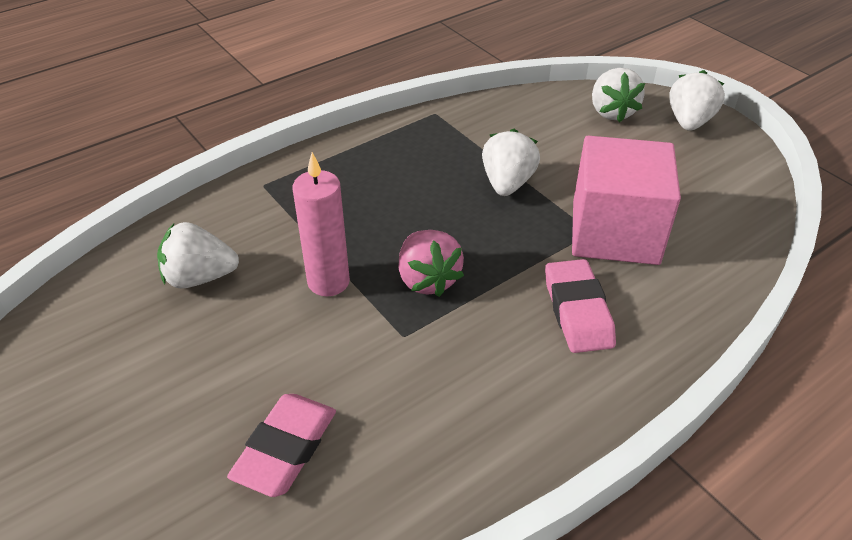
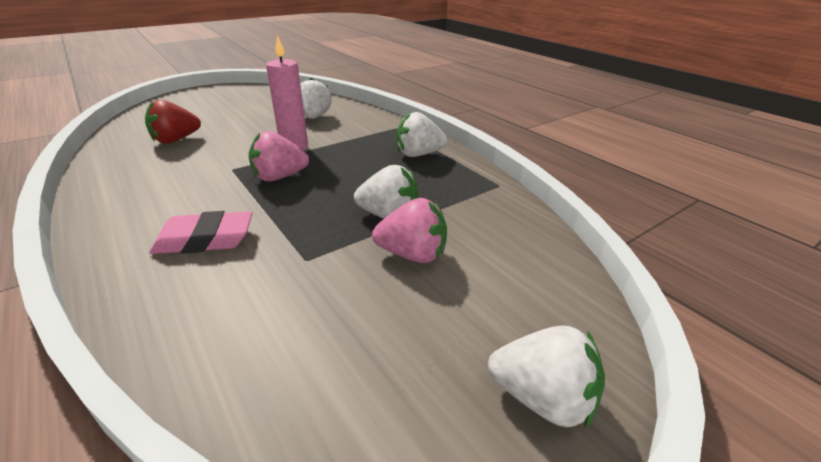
camera: 90 degrees right, 10 degrees down
(285, 449) = (176, 140): pink eraser -> red strawberry
(568, 168) = (412, 254): none -> pink strawberry
(611, 112) = (540, 305): white strawberry -> white strawberry (419, 154)
(615, 232) = (298, 275): pink cube -> none

